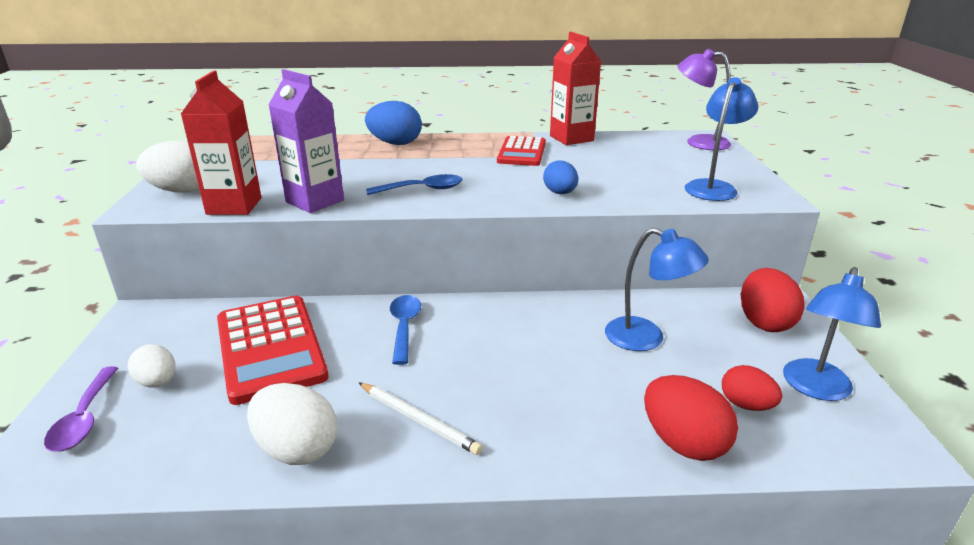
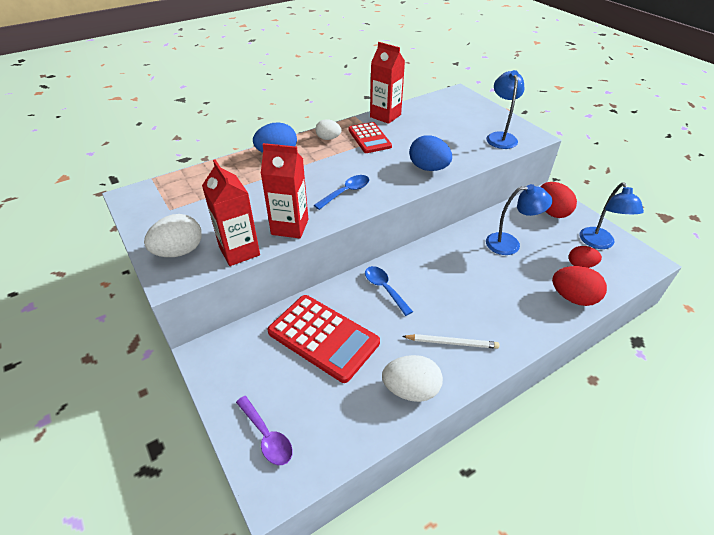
camera: 30 degrees left, 15 degrees up
(158, 382) = (282, 392): white egg -> white egg (328, 138)
(315, 201) = (290, 227): purple carton -> red carton
(560, 193) = (428, 168): blue egg -> blue egg, size x1.57
(698, 142) = (459, 99): purple lamp -> none

